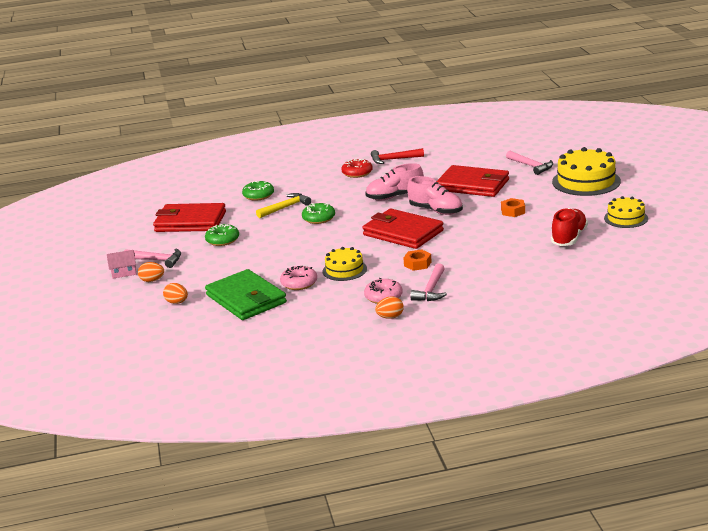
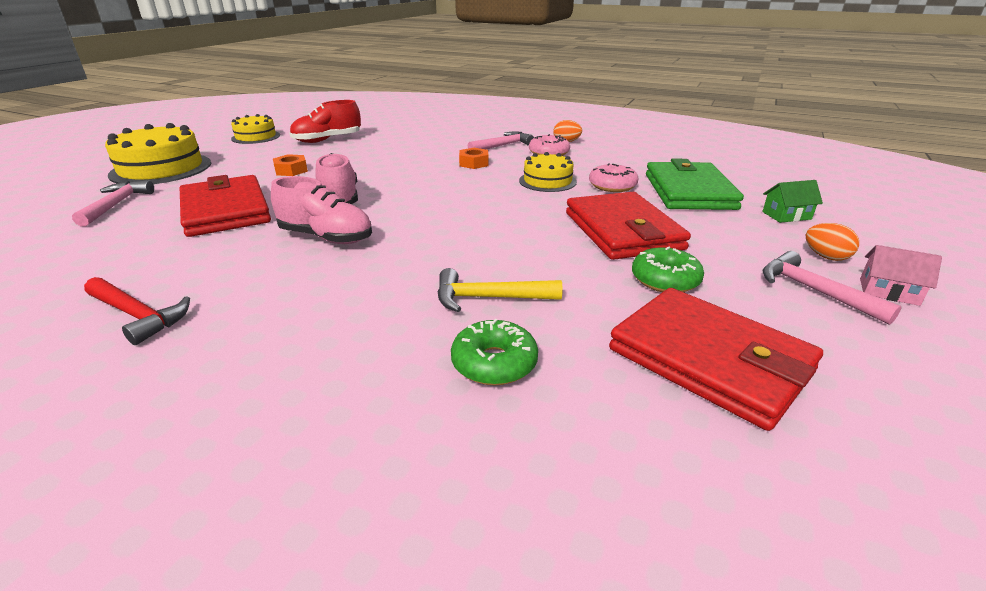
camera: 145 degrees left, 5 degrees up
(177, 302) = (786, 215): orange egg -> green house
(319, 218) = (474, 251): green donut -> none
(357, 173) = (251, 316): red donut -> none
(403, 233) = (424, 191): red wallet -> red wallet (622, 231)

